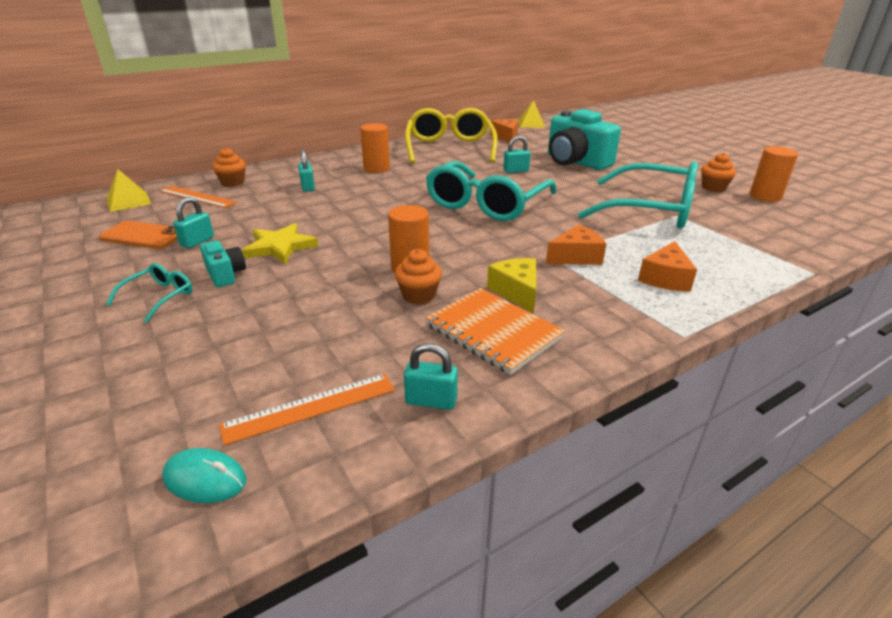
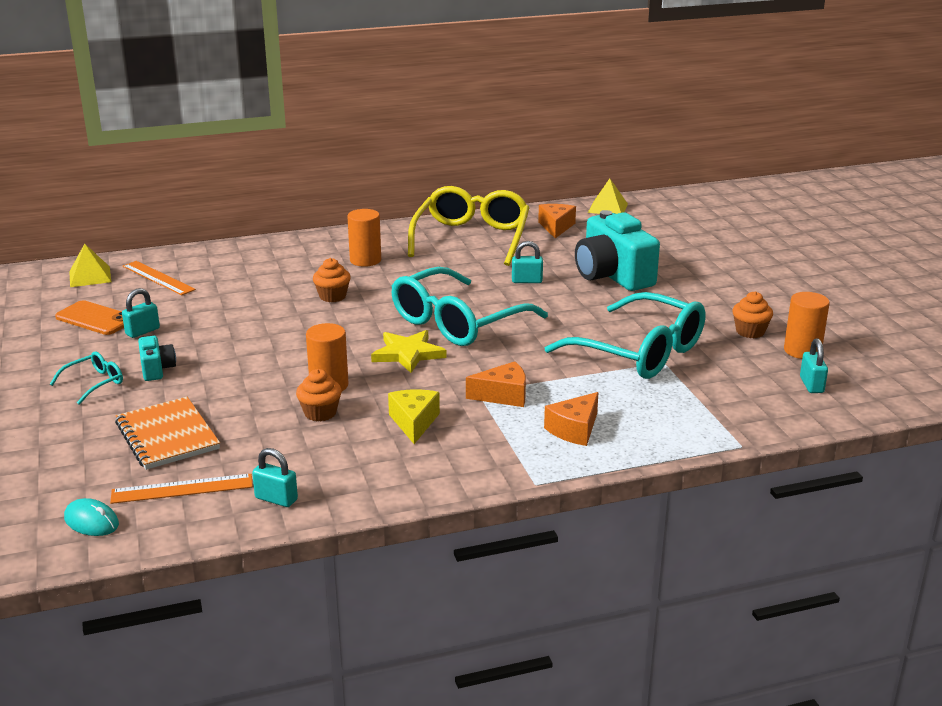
camera: 15 degrees right, 5 degrees down
(232, 182) = (200, 263): orange cupcake -> orange cupcake (332, 296)
(280, 247) = (217, 347): yellow star -> yellow star (408, 354)
(308, 187) = (276, 278): turquoise padlock -> turquoise padlock (811, 385)
(493, 332) = (365, 455): orange notebook -> orange notebook (167, 436)

